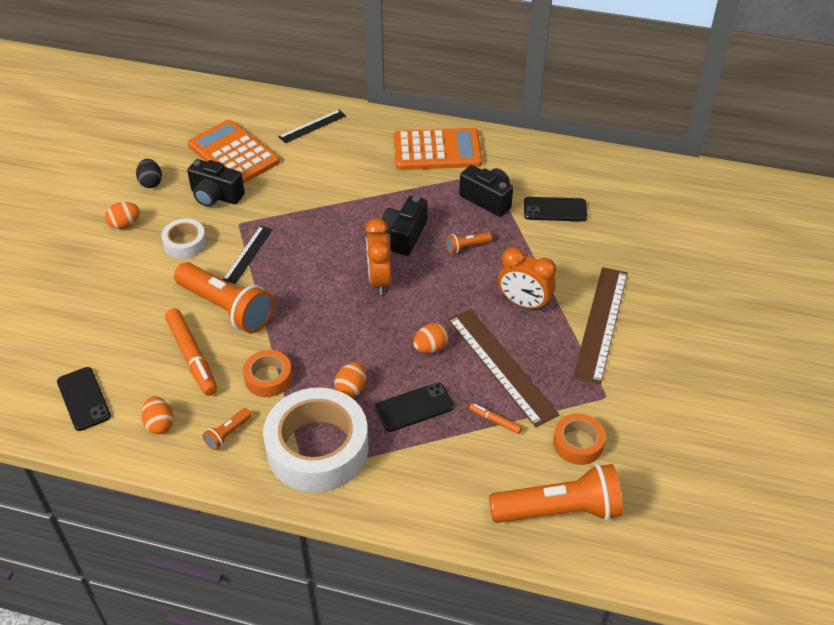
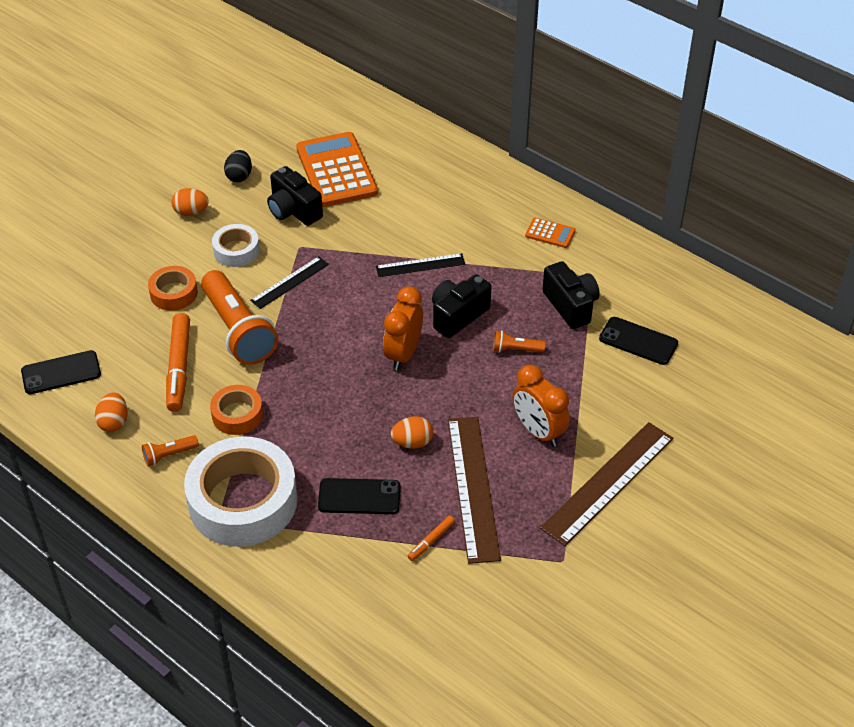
camera: 25 degrees right, 0 degrees up
(83, 399) = (61, 373): black phone -> black phone turned 75 degrees clockwise
(312, 126) = (434, 165): black ruler -> black ruler (420, 265)
(351, 389) = (309, 455): orange egg -> none
(437, 150) = (550, 233): orange calculator -> orange calculator, size x0.45
(495, 421) = (431, 541): orange marker -> orange marker turned 105 degrees counterclockwise
(559, 510) = (439, 655): orange flashlight -> none
(578, 443) = (501, 597): orange tape -> orange tape (174, 293)

